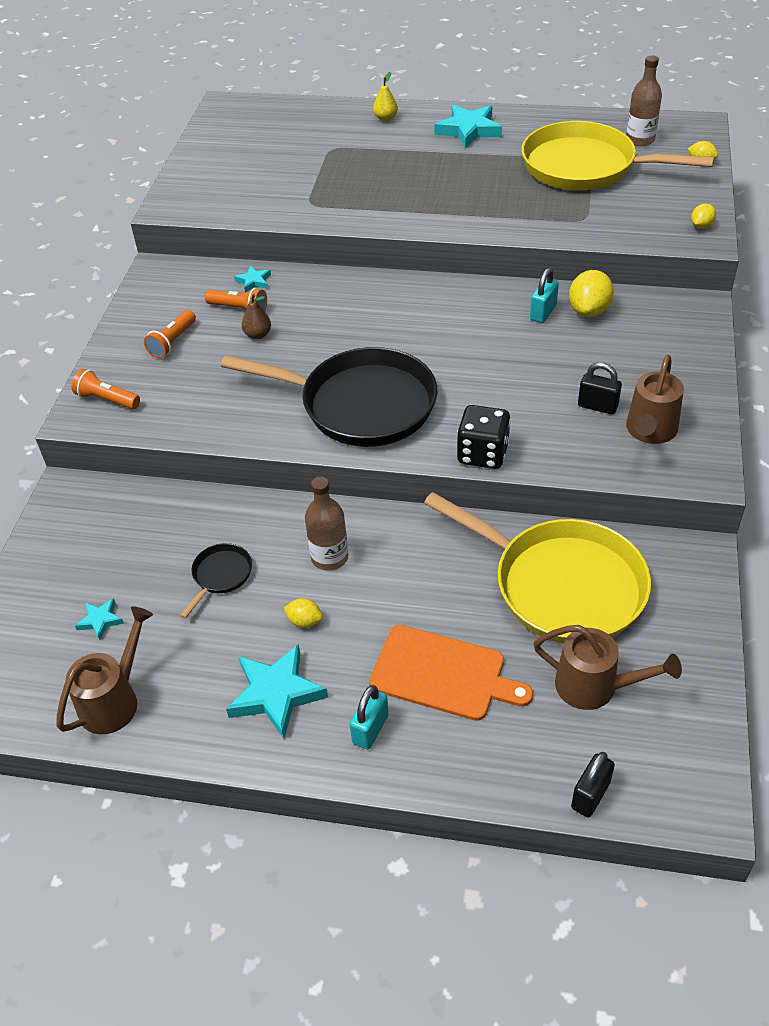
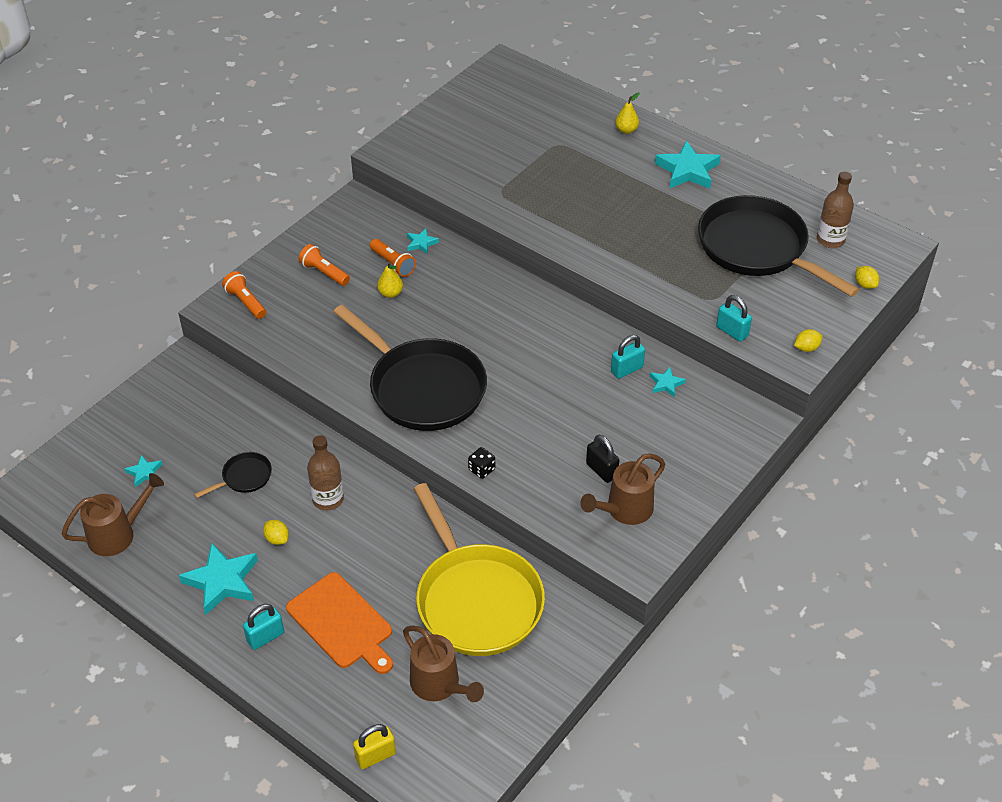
camera: 25 degrees right, 0 degrees up
(173, 342) = (324, 273): orange flashlight -> orange flashlight turned 75 degrees clockwise
(258, 335) = (390, 293): brown pear -> yellow pear
(483, 454) = (481, 469): black dice -> black dice, size x0.53
(585, 167) = (757, 248): yellow pan -> black pan
(589, 311) = (666, 384): yellow lemon -> turquoise star
(590, 795) = (375, 756): black padlock -> yellow padlock
(626, 237) = (732, 331): none -> turquoise padlock

